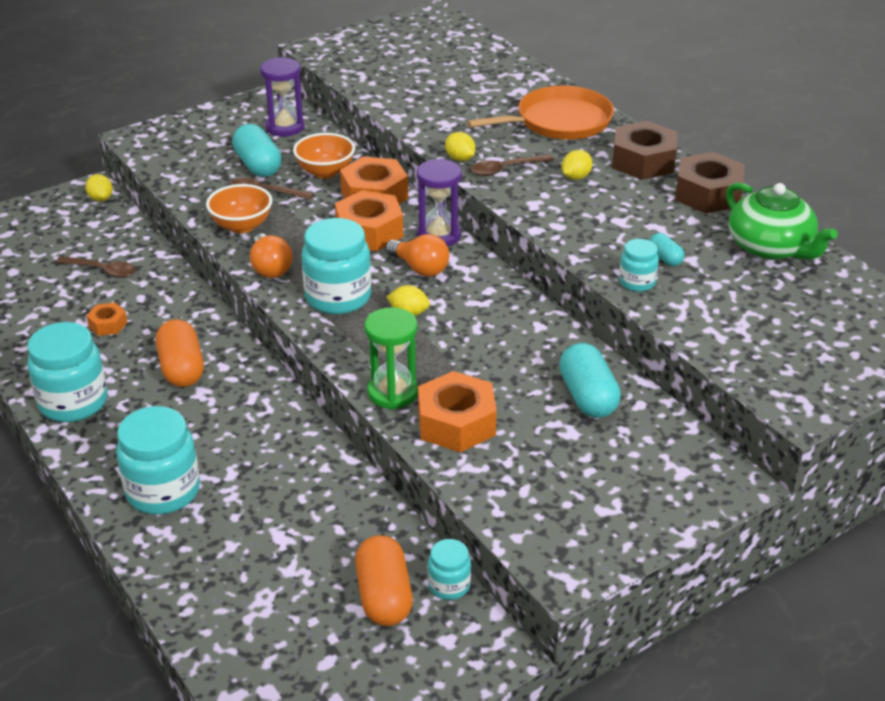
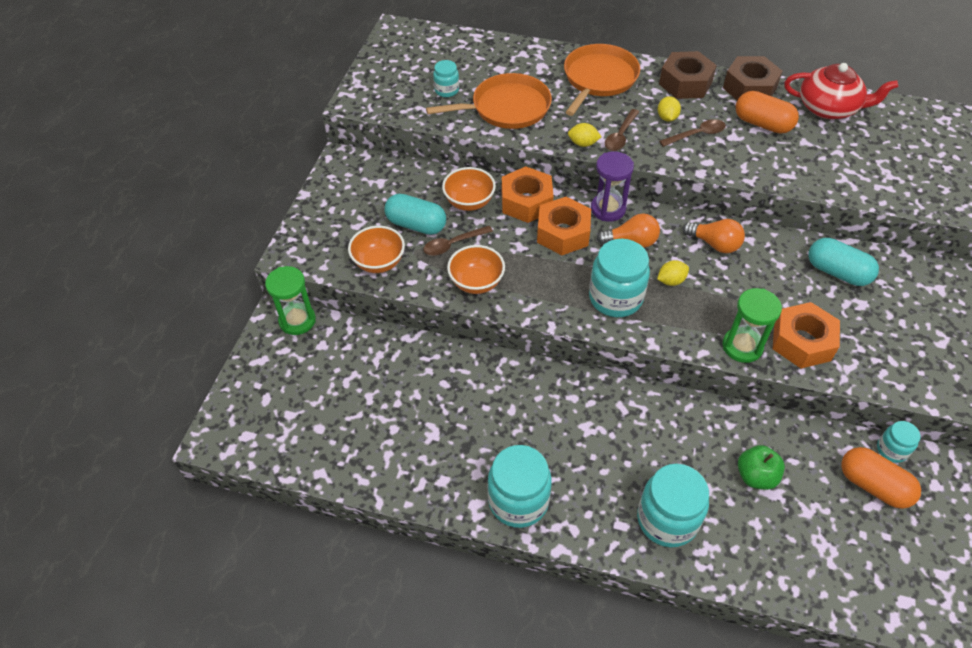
camera: 40 degrees left, 15 degrees up
(101, 198) = (297, 320): yellow lemon -> green hourglass
(102, 270) = (386, 380): brown spoon -> brown spoon (696, 135)
(108, 324) = (453, 422): orange nut -> none
(181, 369) = (550, 419): orange capsule -> orange capsule (762, 124)
(190, 175) = (379, 262): none -> orange bowl
(270, 268) = (543, 304): orange light bulb -> orange light bulb (714, 244)
(285, 127) = (389, 180): purple hourglass -> none
(286, 515) = (755, 476): none -> green apple
(435, 105) = (506, 108): none -> orange pan
(637, 282) = (802, 177): turquoise jar -> turquoise jar (446, 90)
(665, 258) = (792, 150): turquoise capsule -> none
(770, 247) = (828, 108): green teapot -> red teapot

